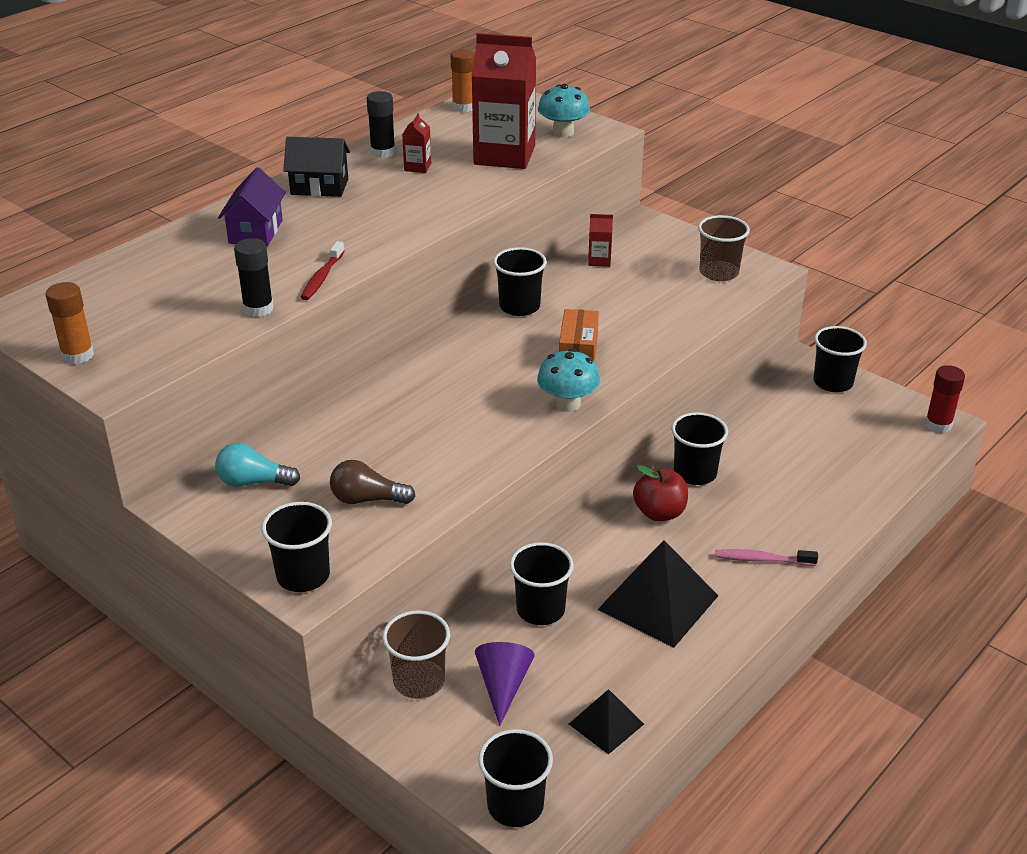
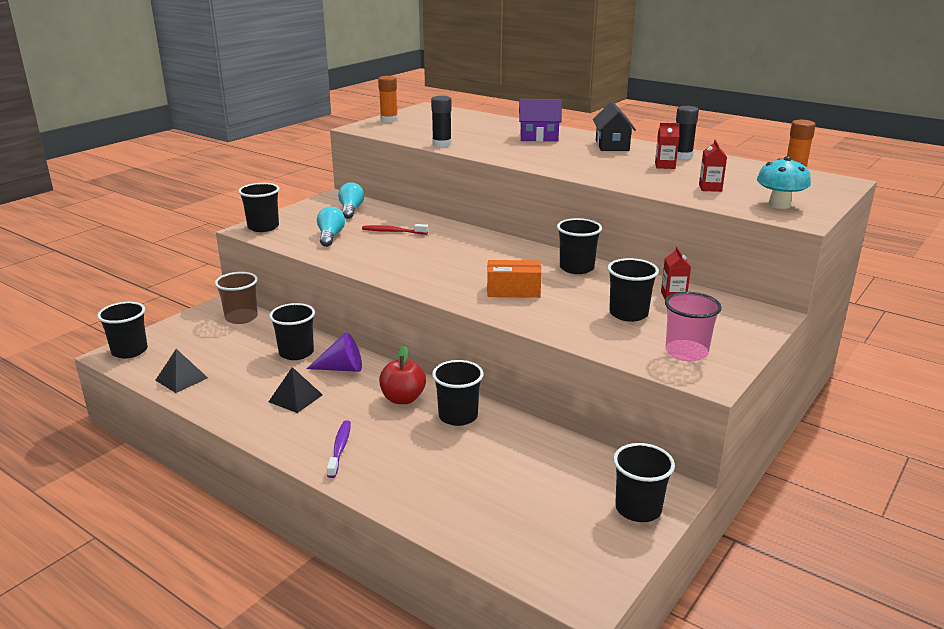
camera: 85 degrees right, 10 degrees down
(322, 277) = (484, 153): red toothbrush -> red toothbrush (393, 232)
(367, 499) = (330, 236): brown light bulb -> turquoise light bulb
(503, 686) = (228, 343): purple cone -> purple cone (341, 368)
(504, 155) = (710, 188): red carton -> red carton, size x0.42
(567, 404) = (440, 289): turquoise mushroom -> none
(639, 290) = (628, 314): none -> black cup
(658, 602) = (295, 398): black pyramid -> black pyramid, size x0.56
(719, 273) = (686, 352): brown cup -> pink cup
(762, 560) = (340, 448): pink toothbrush -> purple toothbrush
(938, 424) = (578, 591): red glue stick -> none

